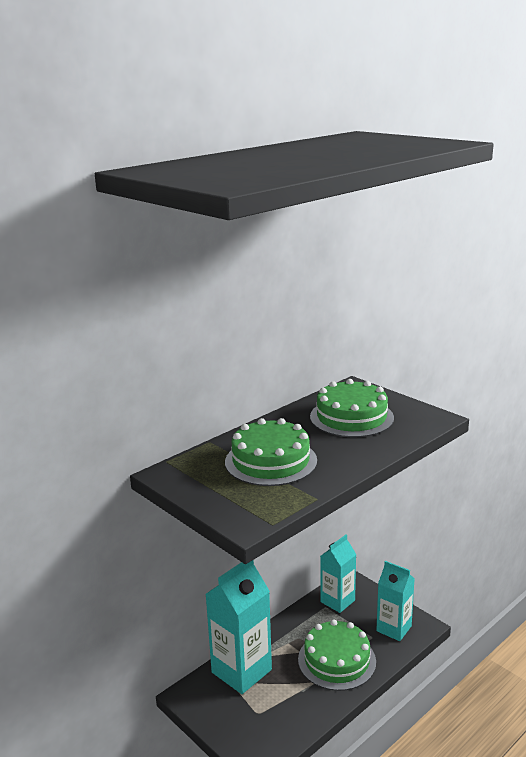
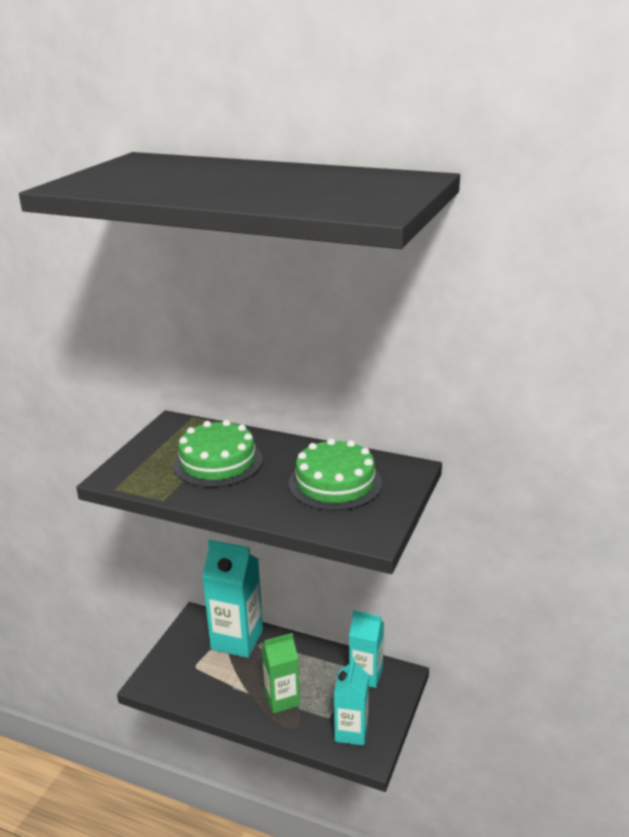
camera: 65 degrees right, 5 degrees up
(337, 660) = (282, 699): green cake -> green carton

